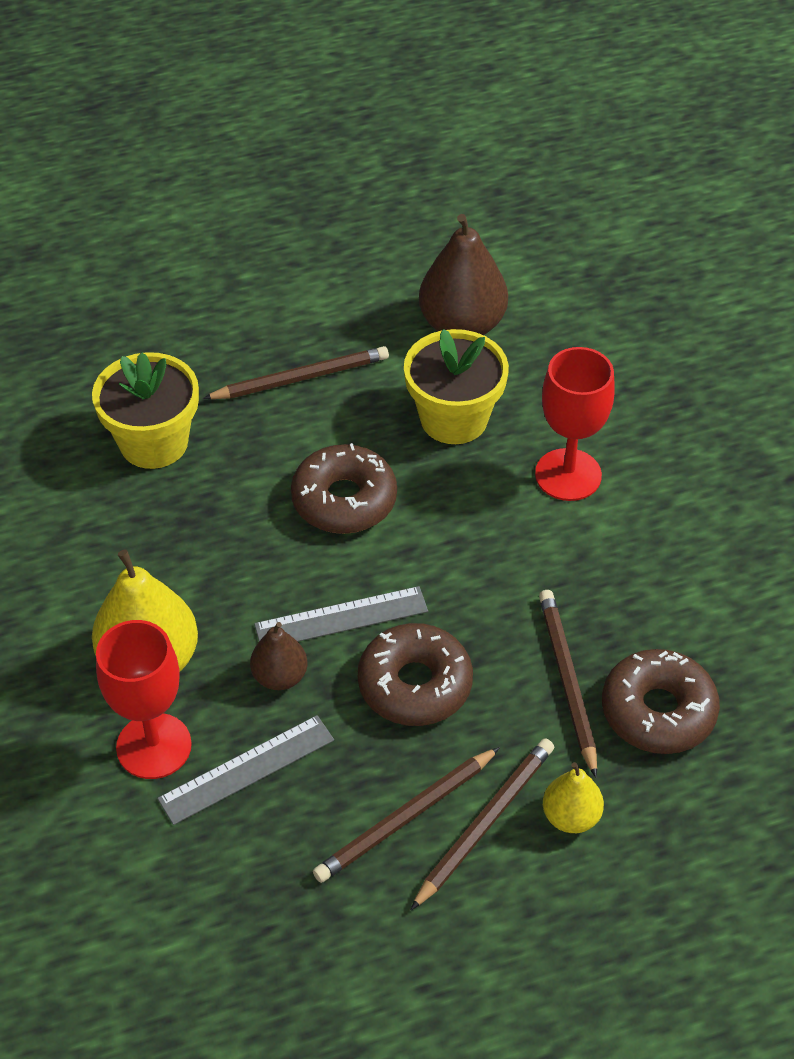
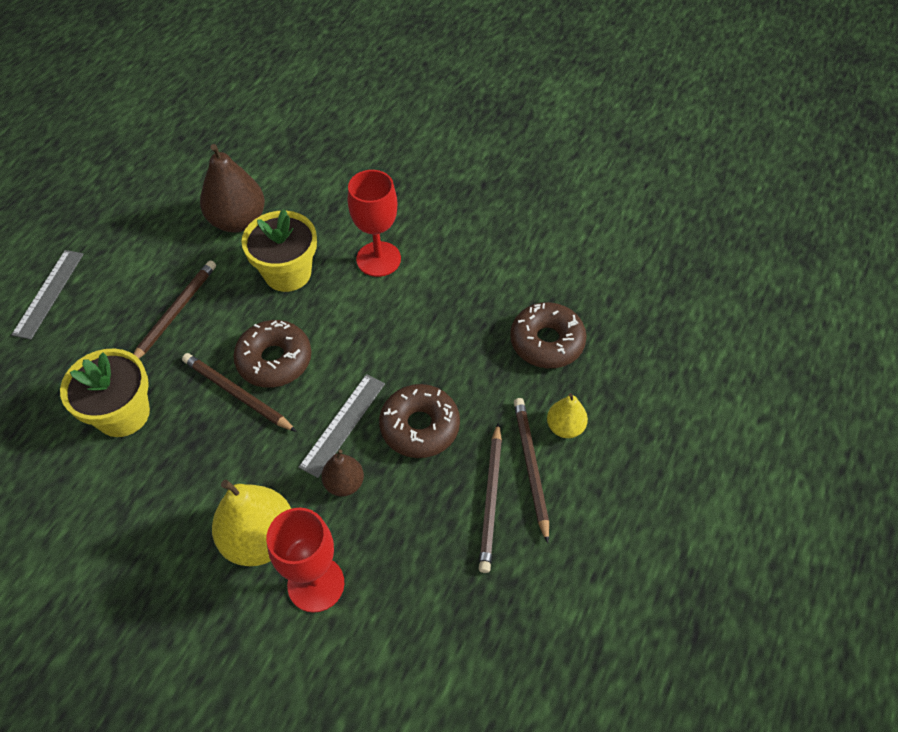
camera: 45 degrees left, 5 degrees up
(247, 769) = (382, 549): grey ruler -> grey ruler (49, 293)
(567, 681) = (491, 362): brown pencil -> brown pencil (237, 394)

